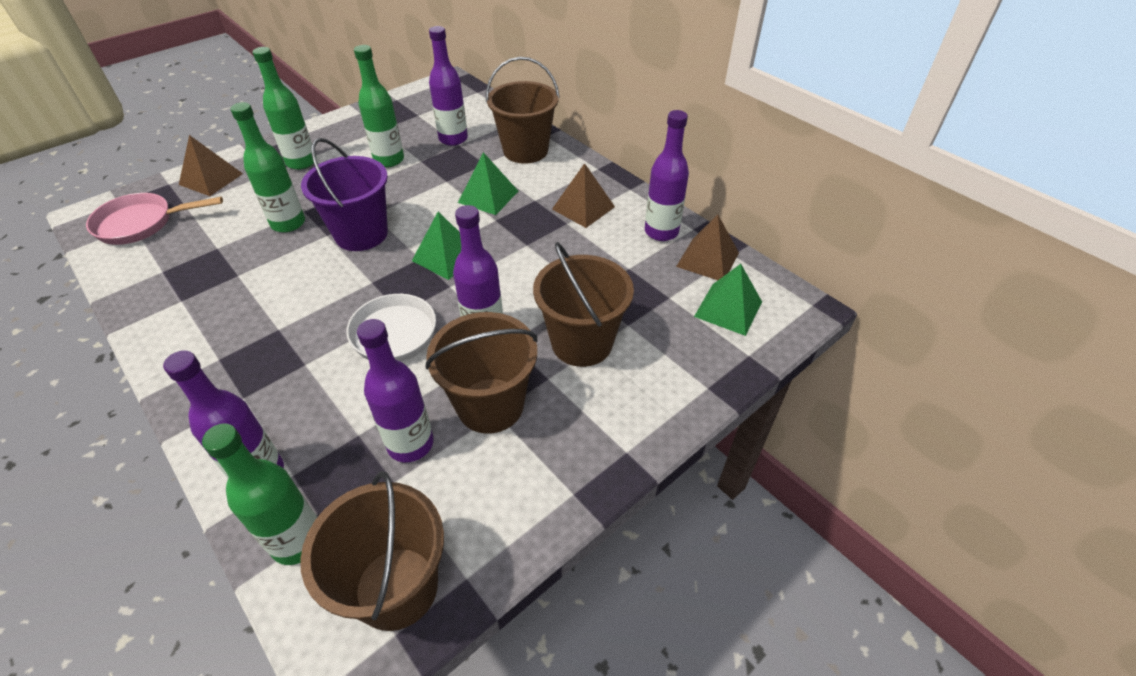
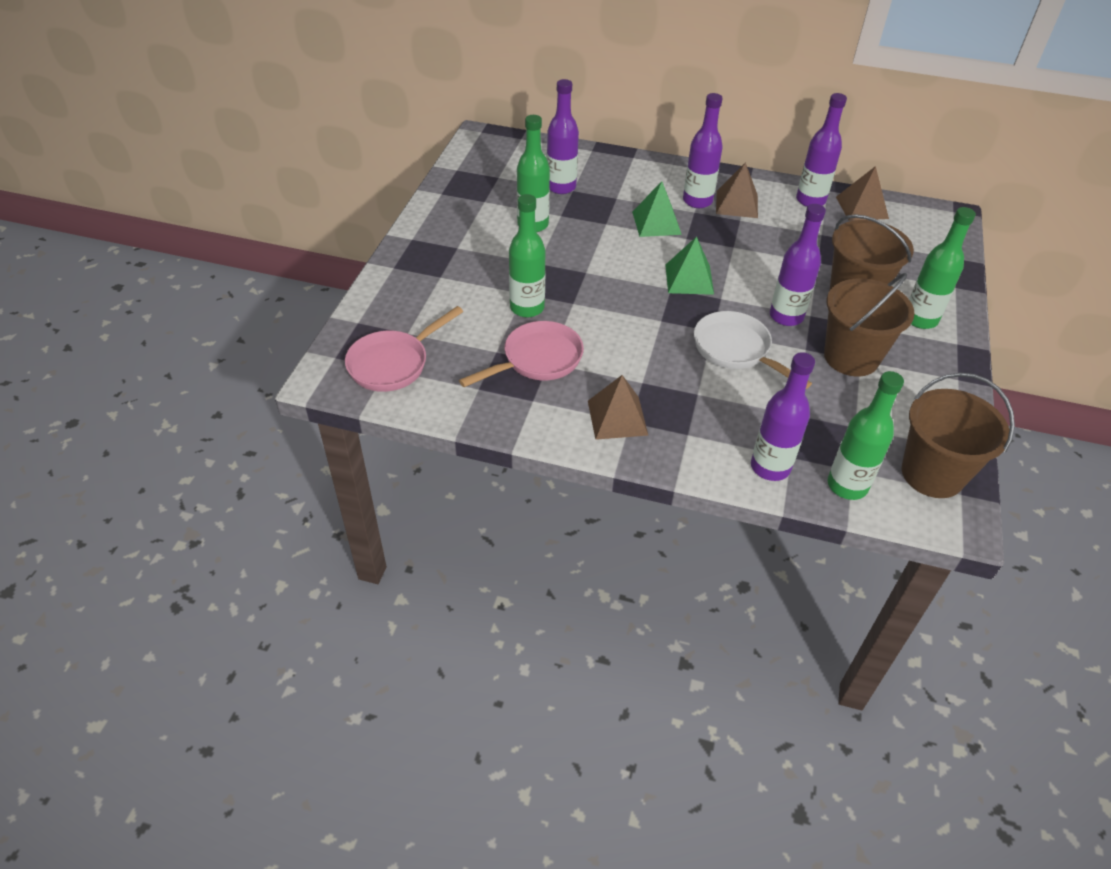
camera: 35 degrees left, 0 degrees up
(211, 179) = (394, 302): brown pyramid -> brown pyramid (617, 417)
(233, 269) = (537, 360): none -> pink pan
(301, 162) = (457, 256): green bottle -> green bottle (920, 319)
(361, 234) = (600, 290): purple bucket -> none
(410, 444) = (835, 402): purple bottle -> purple bottle (697, 201)
(525, 151) = (634, 175): brown bucket -> none
(728, 309) = (911, 235): green pyramid -> none

